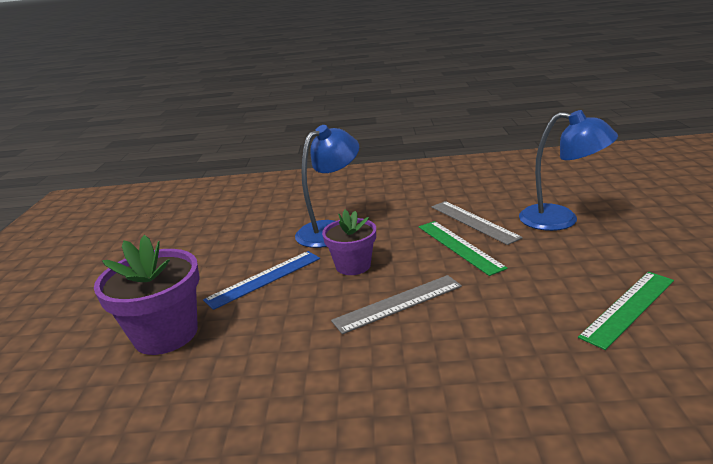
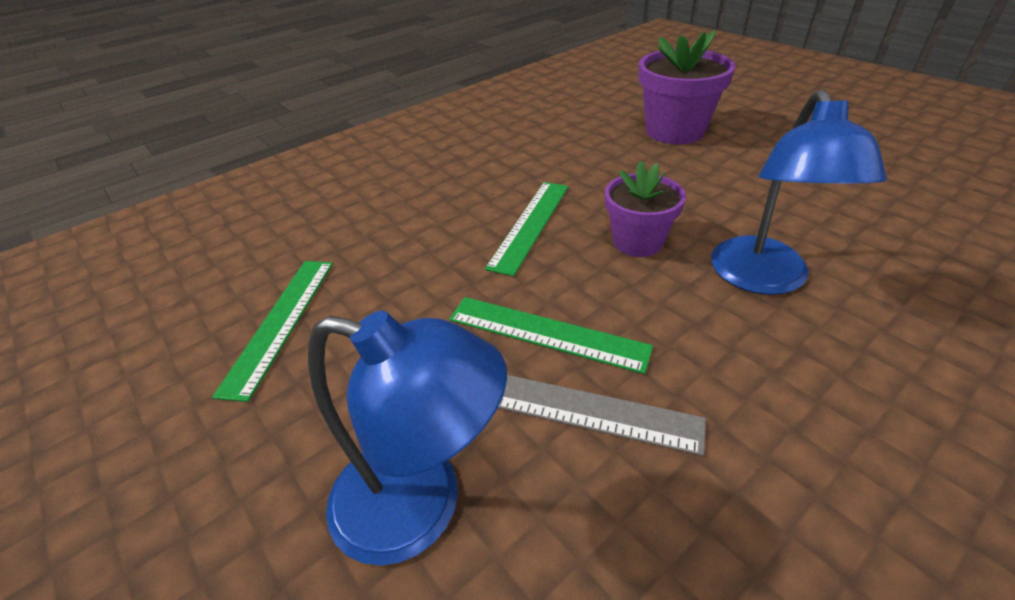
camera: 140 degrees right, 15 degrees up
(264, 279) = (698, 190): blue ruler -> none
(398, 303) = (530, 225): grey ruler -> green ruler
(560, 220) = (421, 505): blue lamp -> blue lamp turned 150 degrees counterclockwise

